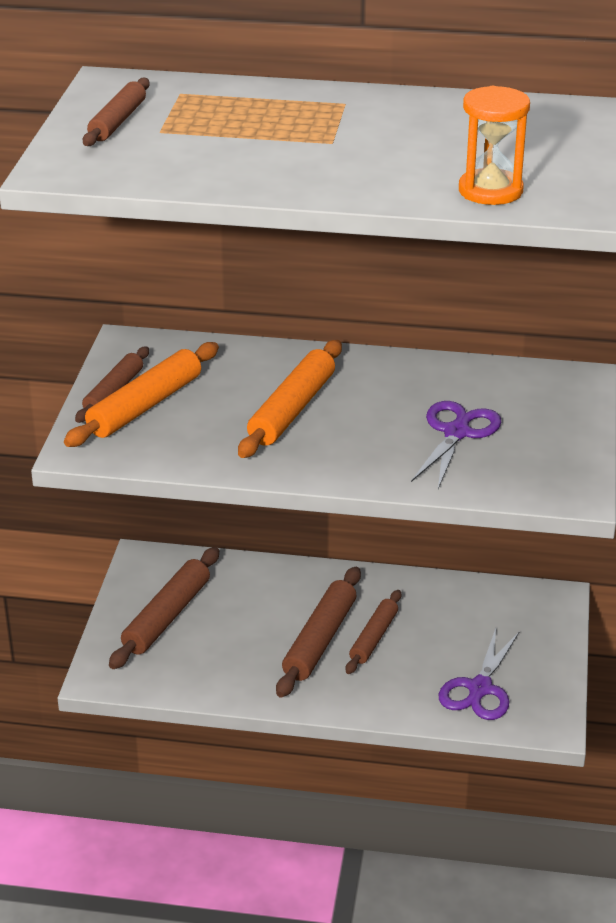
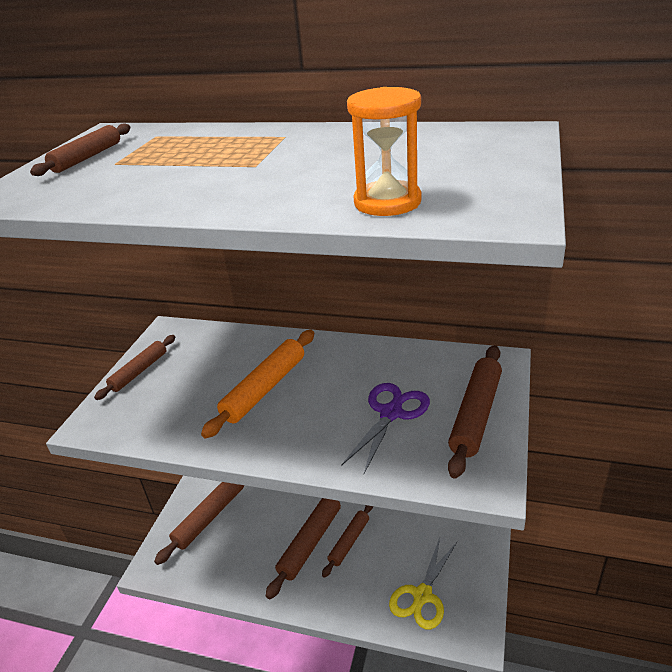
camera: 10 degrees right, 0 degrees up
(145, 406) = (156, 384): orange rolling pin -> none
(480, 688) = (422, 595): purple scissors -> yellow scissors
(556, 433) = (476, 414): none -> brown rolling pin

